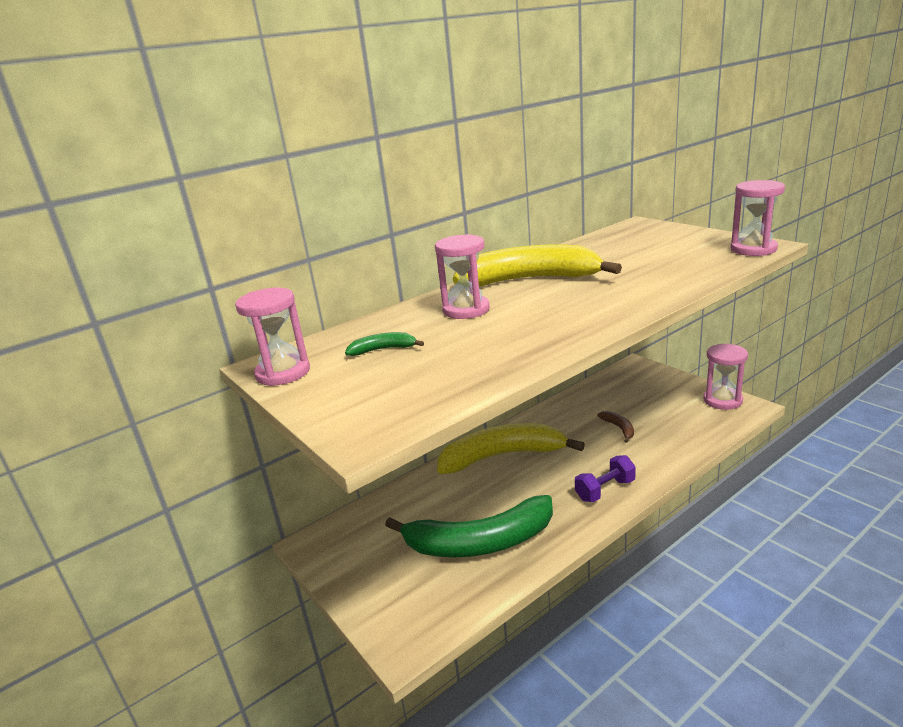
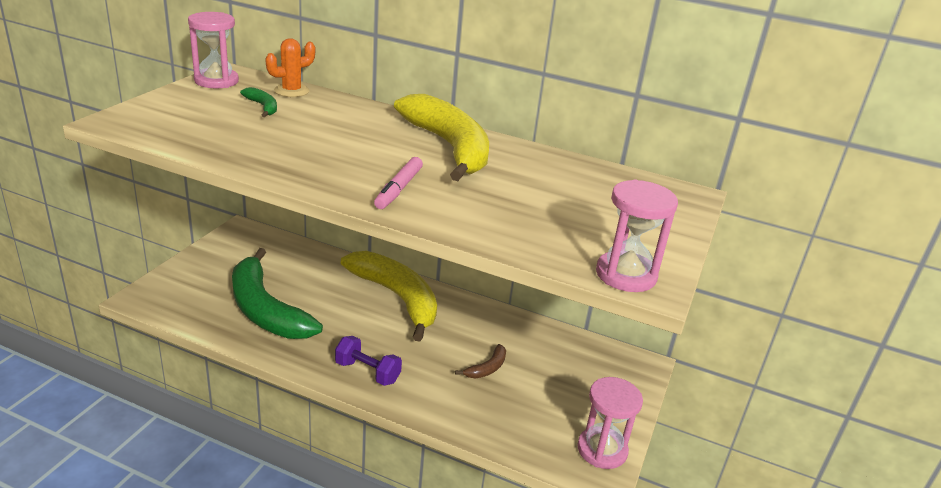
camera: 55 degrees right, 5 degrees up
(350, 334) = (291, 91): none -> orange cactus
(466, 310) = (357, 127): pink hourglass -> none
(606, 302) = (398, 189): none -> pink marker

